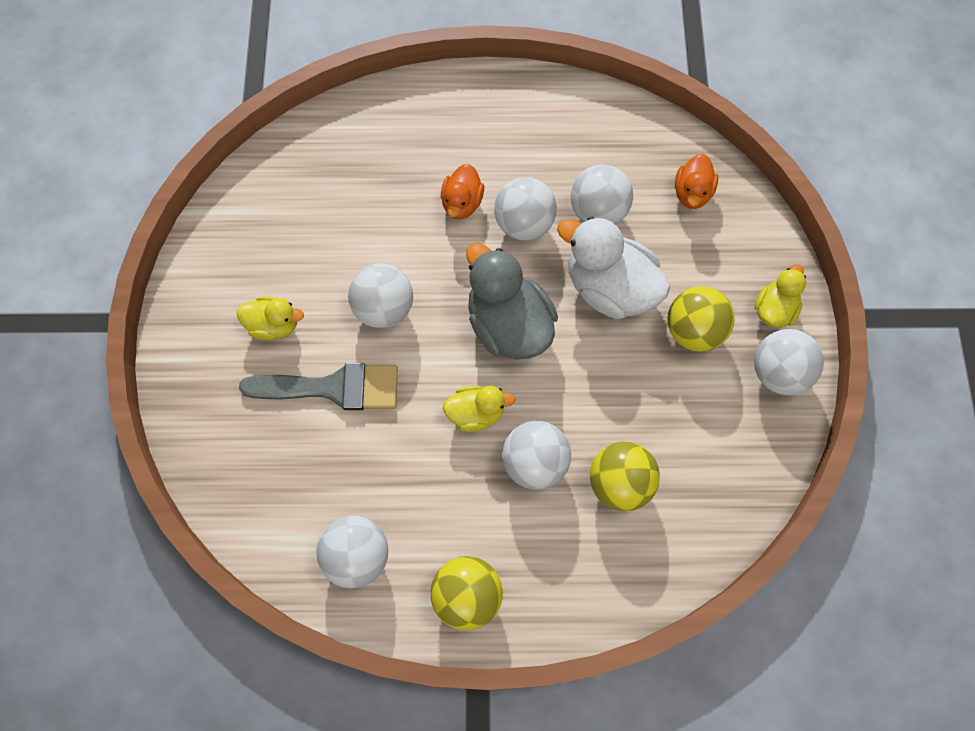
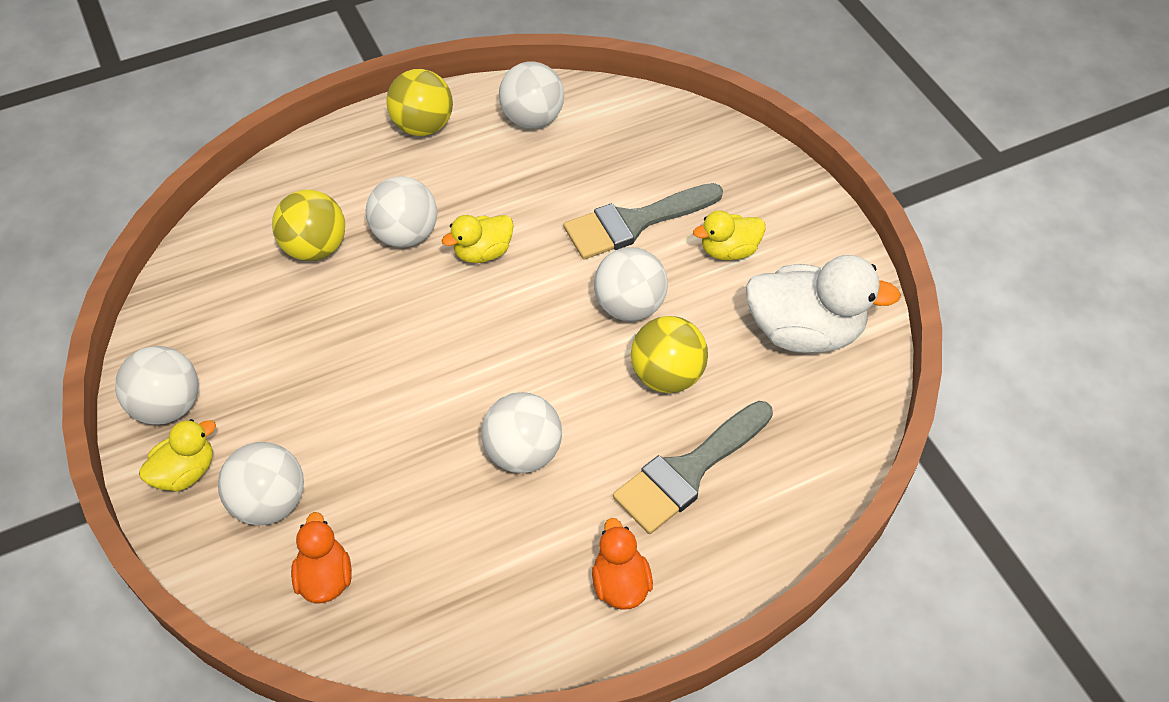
camera: 155 degrees right, 15 degrees down
(418, 164) = (688, 471): none -> grey brush
(462, 203) = (609, 447): orange duck -> orange duck (620, 583)
(508, 325) = (489, 340): grey duck -> none
(598, 211) = (439, 504): white ball -> white ball (270, 502)
(610, 288) = (391, 420): white duck -> white duck (804, 331)
(694, 331) = (278, 412): yellow ball -> yellow ball (667, 375)
(774, 309) = (186, 472): yellow duck -> yellow duck turned 135 degrees counterclockwise

